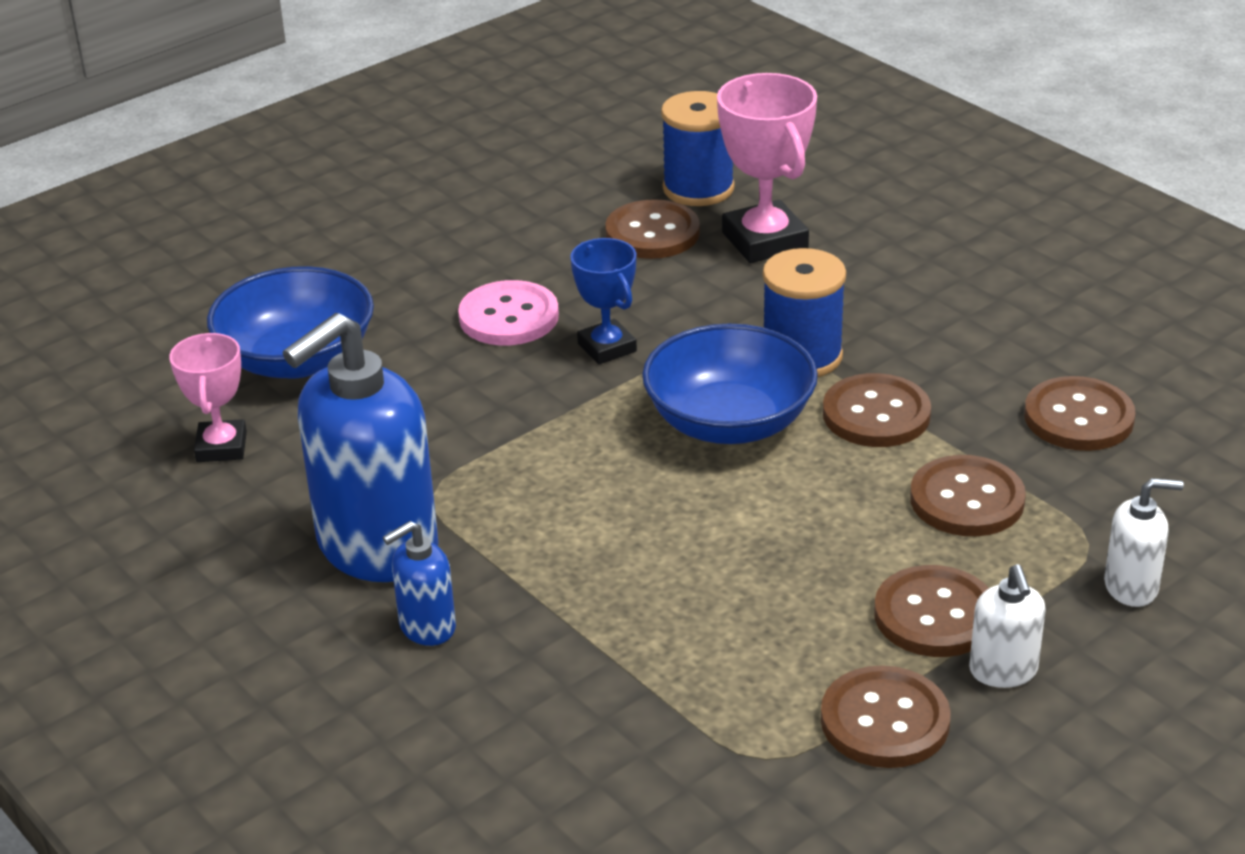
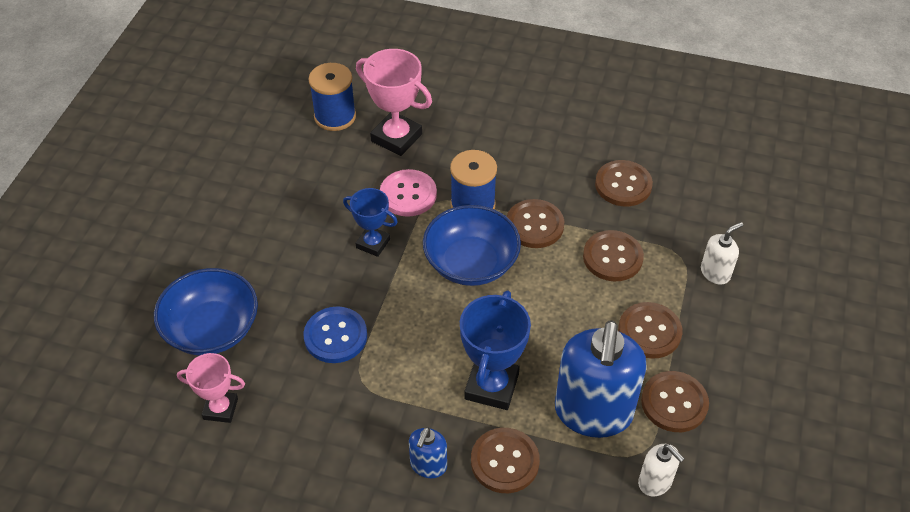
camera: 35 degrees left, 15 degrees up
(221, 447) = (220, 409): pink trophy -> pink trophy turned 45 degrees counterclockwise
(376, 547) = (361, 430): blue soap dispenser -> blue soap dispenser (593, 412)
(449, 430) = (335, 336): none -> blue button
(509, 317) = (305, 246): pink button -> pink button (408, 194)
(612, 577) = (491, 386): none -> blue trophy
(652, 233) = (335, 157): brown button -> brown button (504, 461)
(1003, 671) = (700, 348): white soap dispenser -> white soap dispenser (655, 482)

